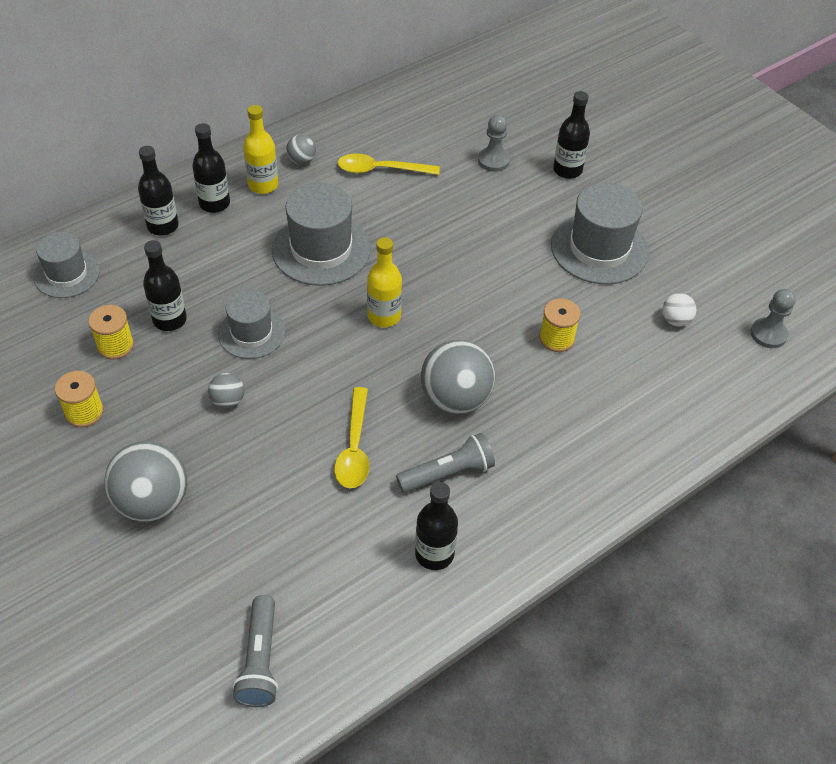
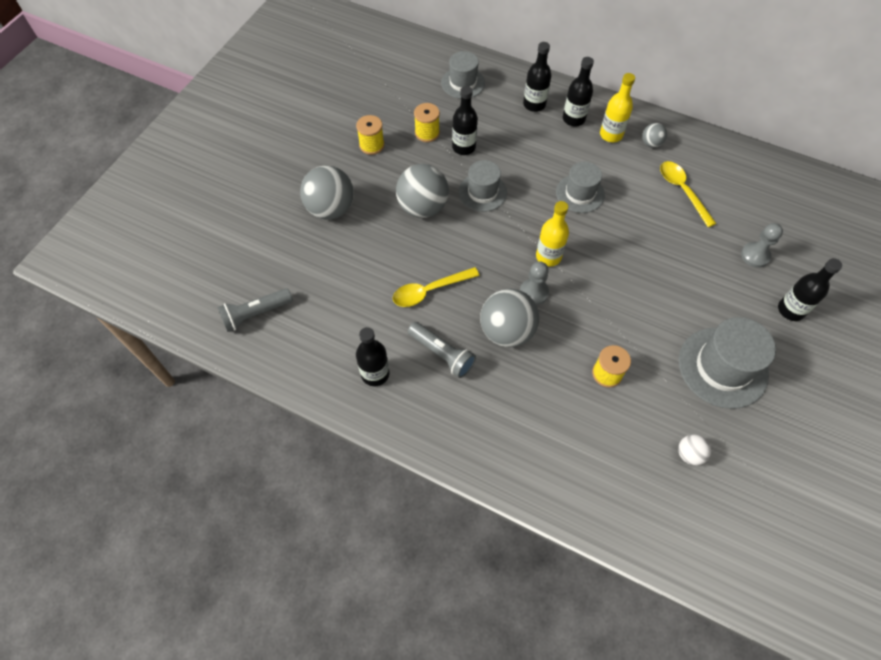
camera: 65 degrees right, 10 degrees up
(228, 401) = (422, 207): grey ball -> grey ball, size x2.06
(321, 249) = (580, 193): grey hat -> grey hat, size x0.63
(768, 334) = (730, 537): grey pawn -> grey pawn (533, 292)

